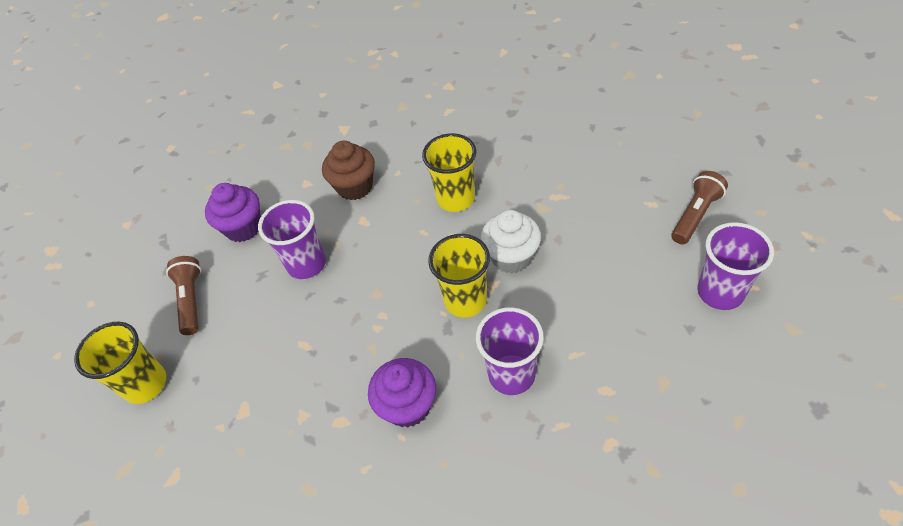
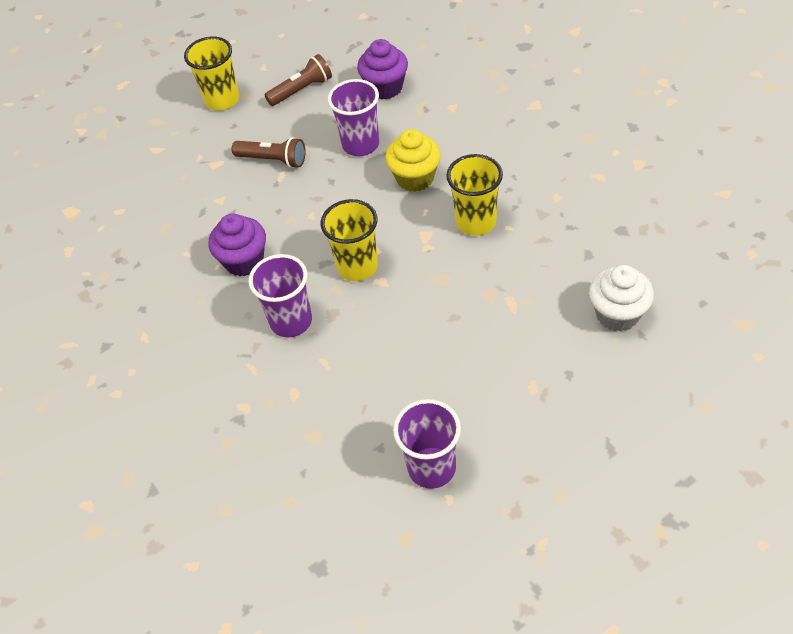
camera: 70 degrees right, 0 degrees up
(355, 187) = (461, 142): brown cupcake -> none
(378, 230) = (415, 178): none -> yellow cupcake
(511, 257) = (418, 286): white cupcake -> white cupcake (617, 314)
(695, 215) = (531, 430): brown flashlight -> brown flashlight (273, 160)

